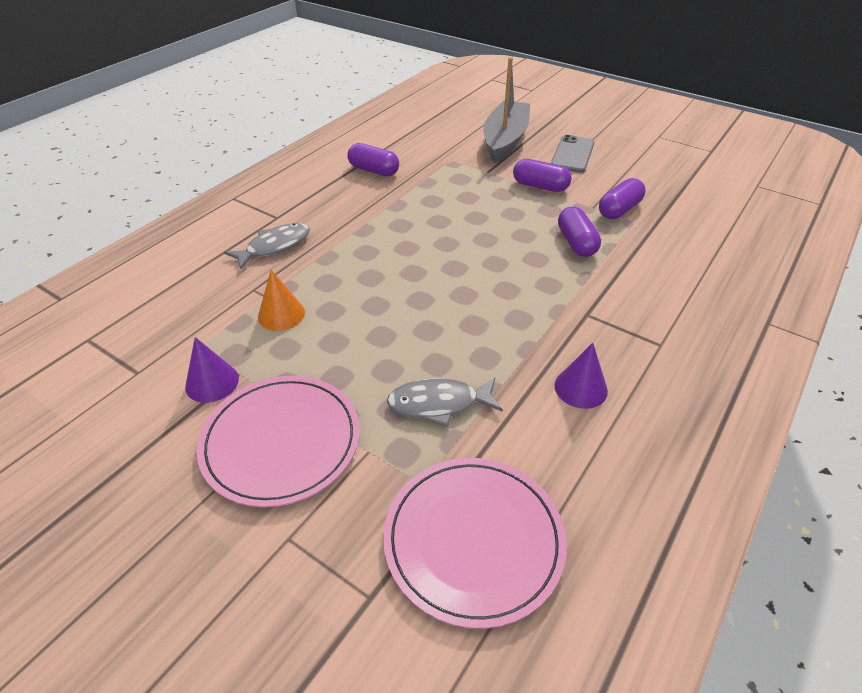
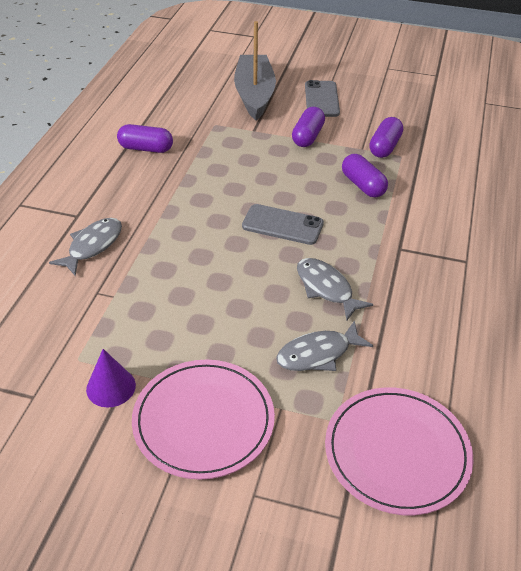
camera: 20 degrees left, 0 degrees up
(281, 314) = (138, 310): orange cone -> none
(470, 264) = (282, 225): none -> grey phone
(483, 337) = (326, 288): none -> grey fish
(540, 186) = (307, 136): purple capsule -> purple capsule turned 75 degrees counterclockwise
(580, 388) = (422, 312): purple cone -> none

